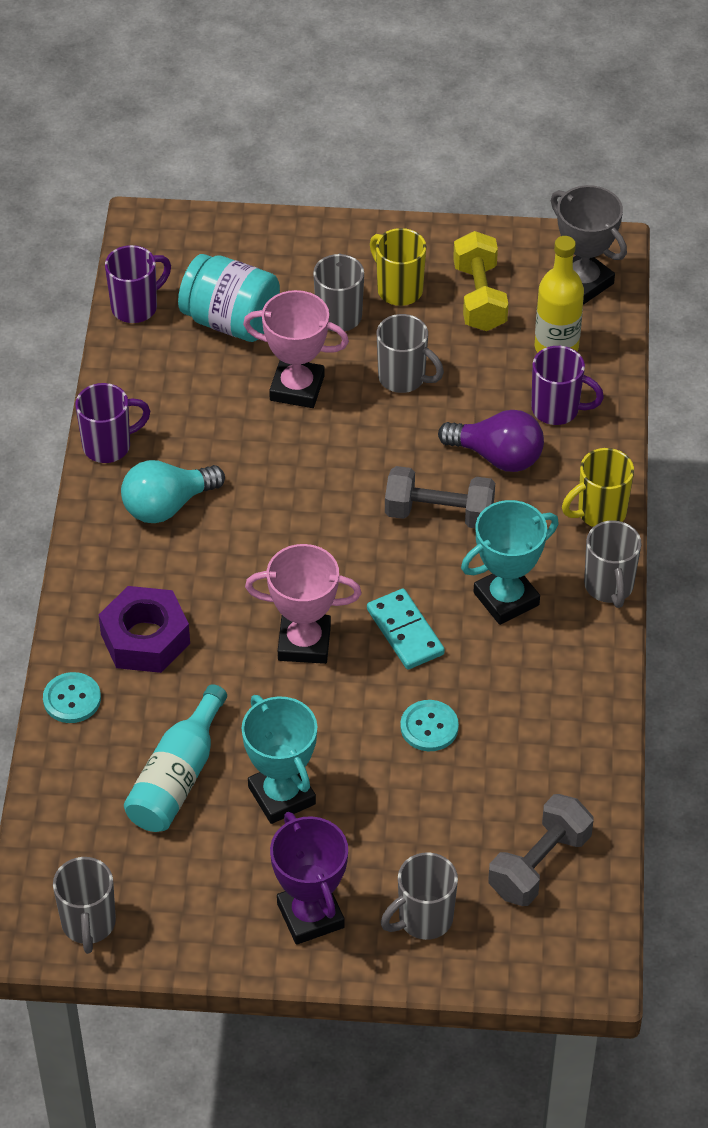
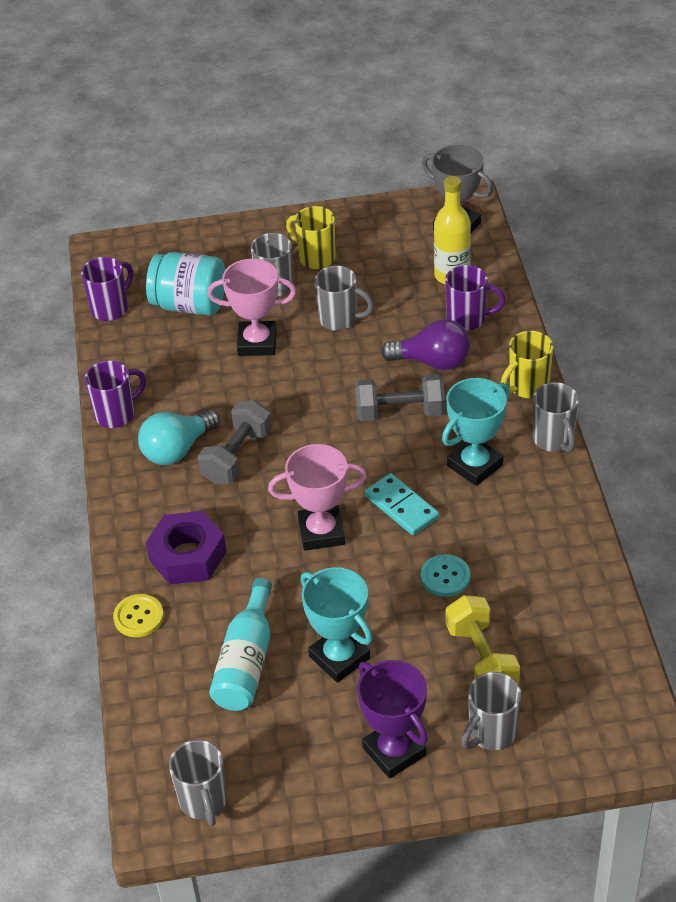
camera: 10 degrees left, 5 degrees down
(72, 699) = (138, 617): turquoise button -> yellow button
(479, 297) = (380, 252): yellow dumbbell -> yellow dumbbell (481, 659)
(539, 864) = (573, 667): grey dumbbell -> grey dumbbell (237, 456)

